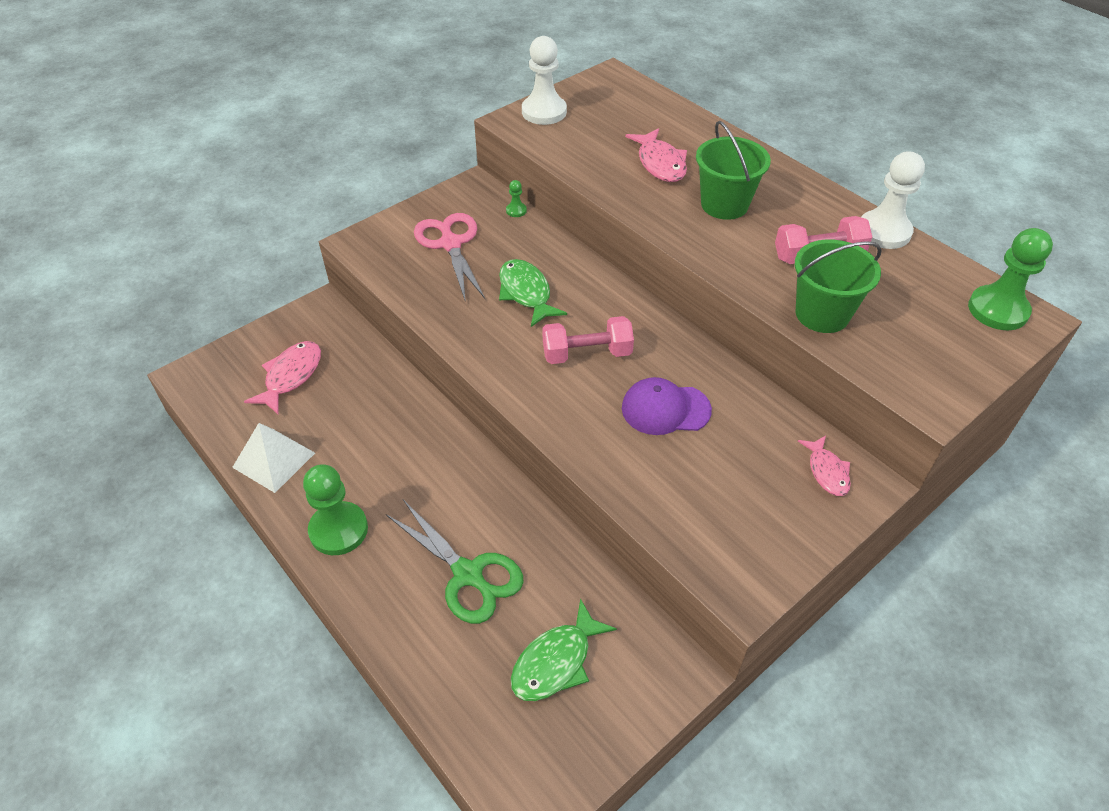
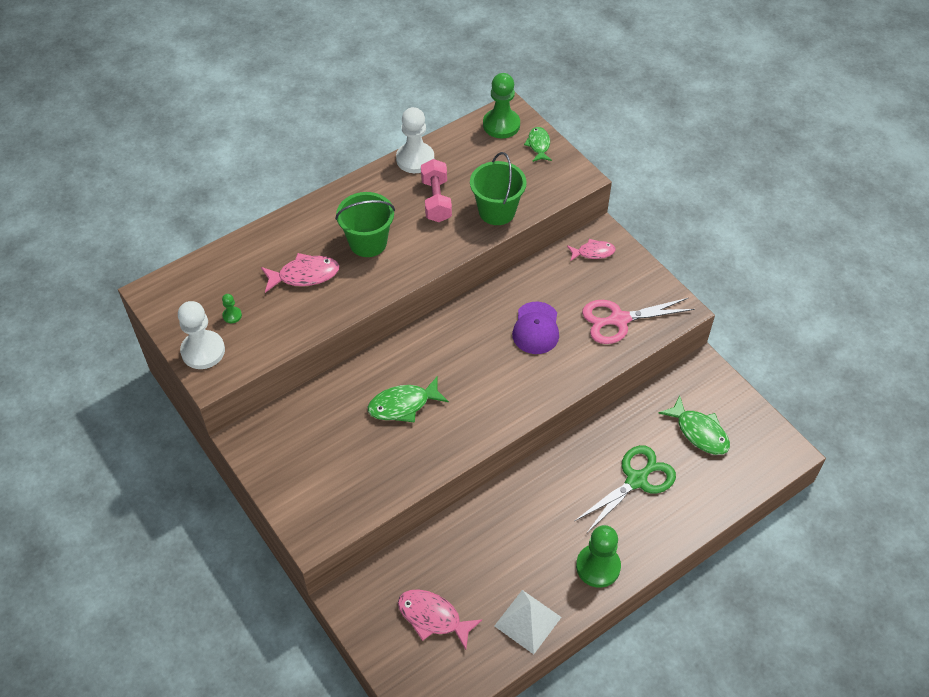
camera: 85 degrees left, 5 degrees up
(450, 244) = (329, 460): pink scissors -> pink scissors (619, 320)
(516, 210) = (290, 406): green pawn -> green pawn (232, 315)
(587, 354) = (477, 369): pink dumbbell -> none
(978, 353) = (538, 145): none -> green fish

